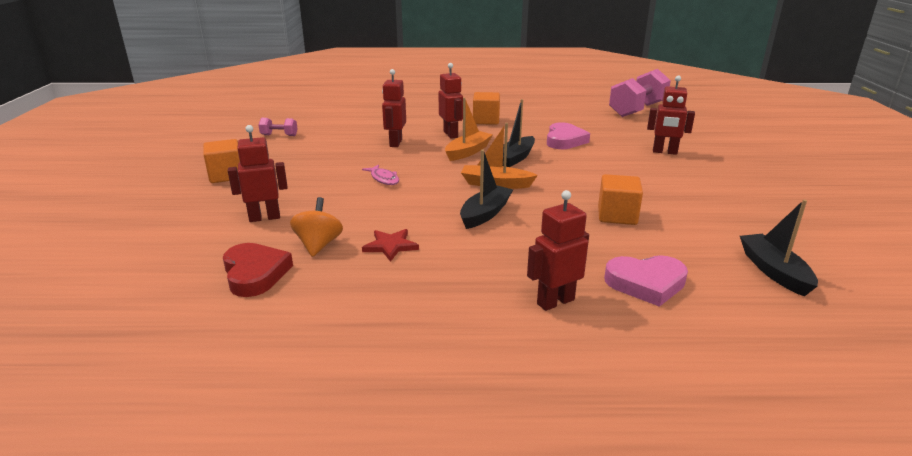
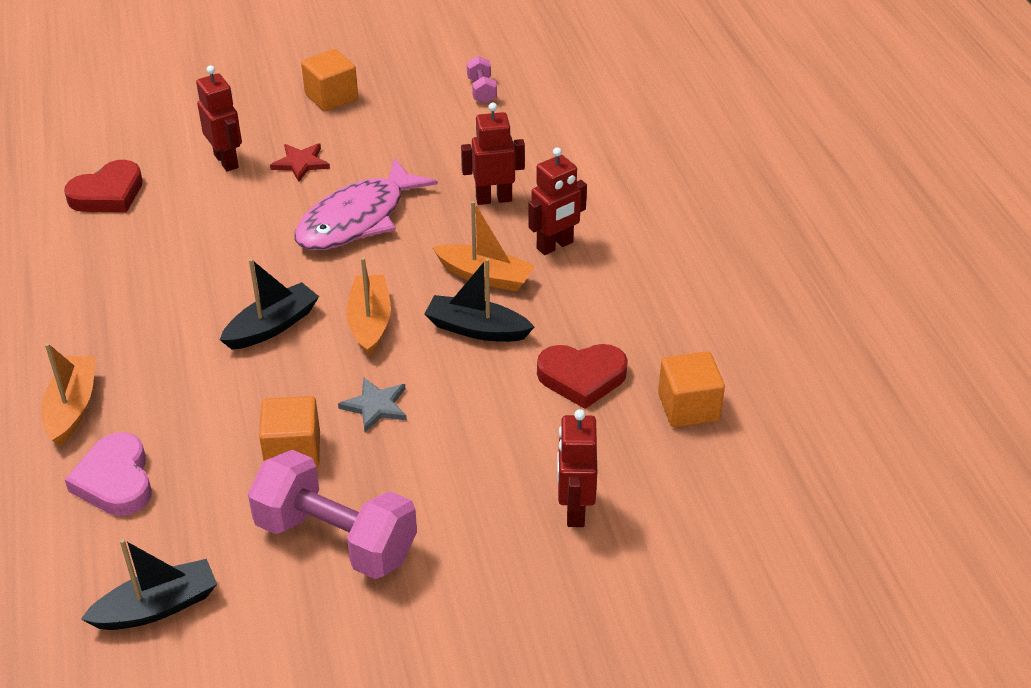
camera: 75 degrees right, 15 degrees up
(318, 245) = (170, 216): orange spinning top -> none
(383, 179) = (357, 219): pink fish -> pink fish, size x2.27
(390, 246) = (175, 267): red star -> red star (301, 163)
(485, 214) = (272, 326): black boat -> black boat turned 60 degrees counterclockwise
(486, 120) = (644, 272): orange cube -> orange cube (688, 407)
(555, 301) = (72, 407): red robot -> orange boat
(564, 140) = (582, 377): pink heart -> red heart
(577, 189) = (375, 406): none -> grey star
(637, 110) = (822, 472): pink dumbbell -> pink dumbbell (336, 539)

